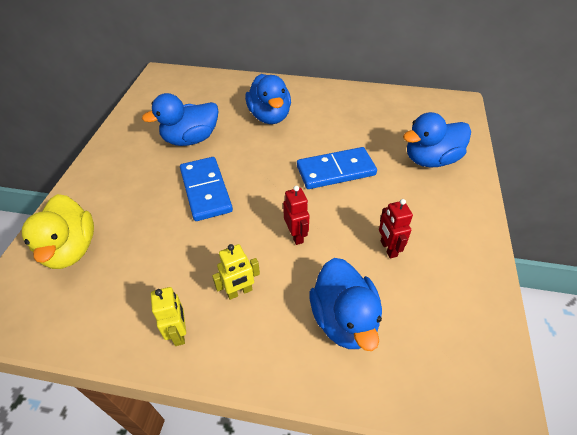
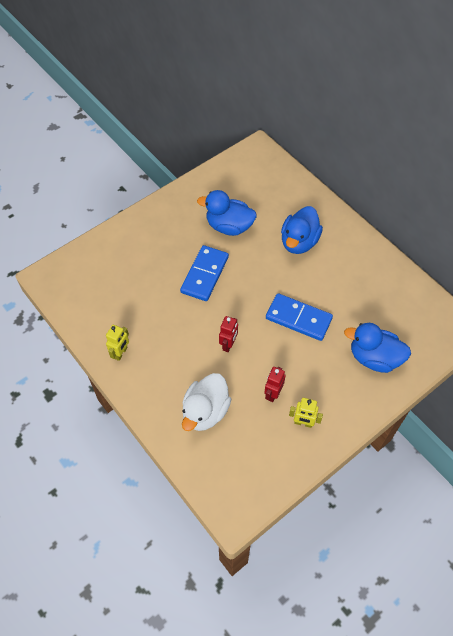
camera: 40 degrees right, 10 degrees up
(71, 249) = (105, 263): yellow duck -> none
(239, 292) = (167, 354): yellow robot -> yellow robot (303, 423)
(344, 319) = (205, 411): blue duck -> white duck

